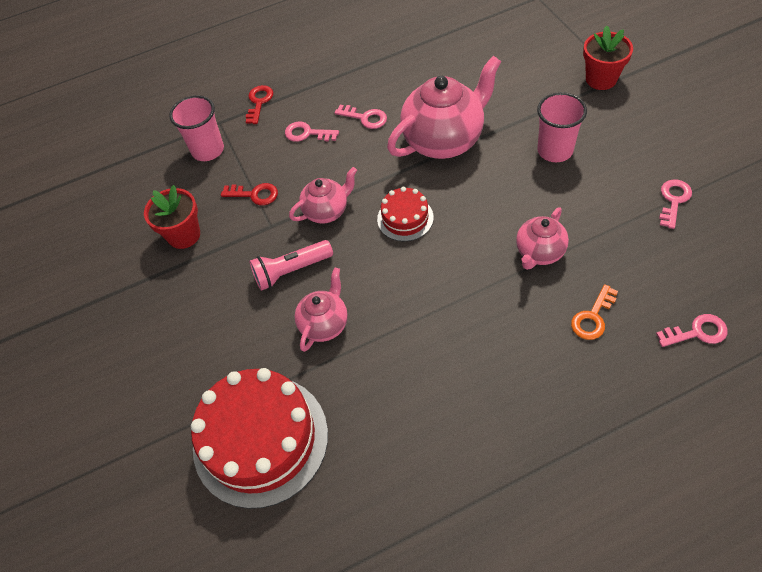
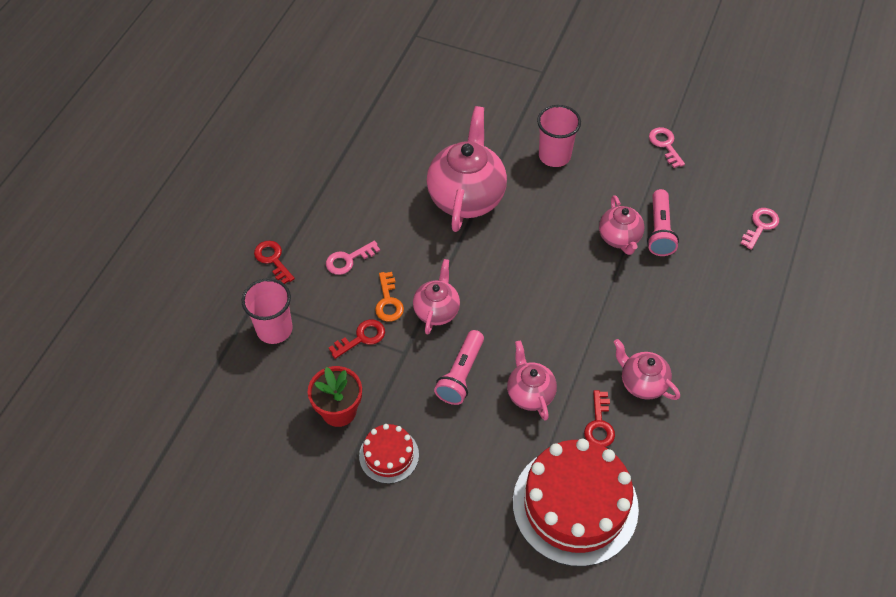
camera: 50 degrees left, 0 degrees up
(350, 392) = (599, 425): none -> red key
(365, 118) = (383, 217): pink key -> none
(405, 218) = (502, 276): red cake -> red cake (389, 455)
(424, 387) = (642, 383): none -> pink teapot
(585, 270) = (659, 230): none -> pink flashlight
(592, 317) = (695, 259): orange key -> orange key (388, 302)
(601, 79) = (531, 80): red flower pot -> none

